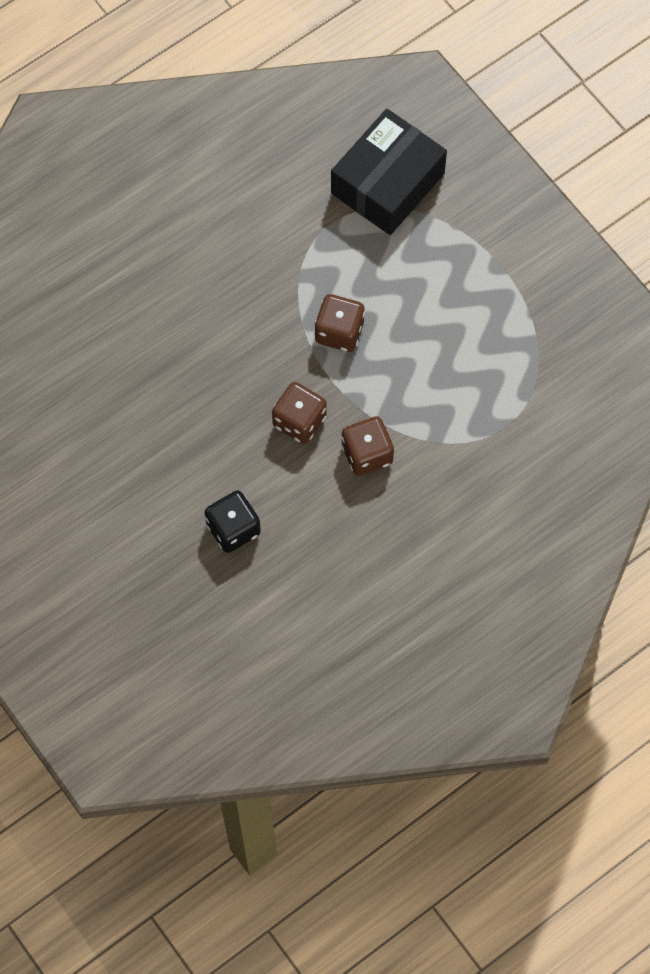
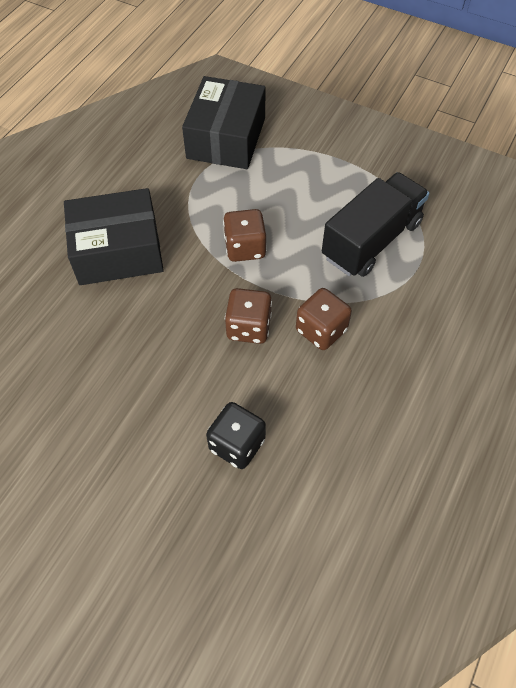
camera: 25 degrees left, 10 degrees down
(211, 281) = (118, 251): none -> black box
(473, 378) = (371, 240): none -> black truck

